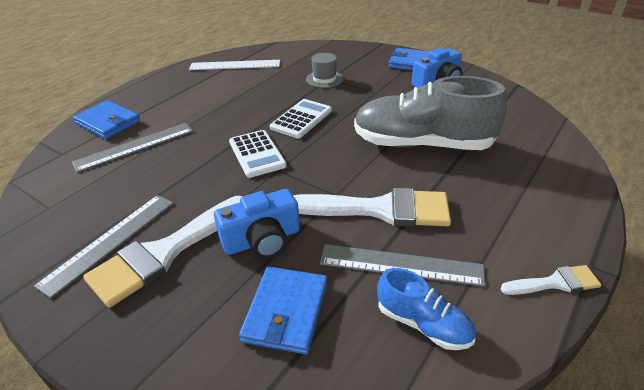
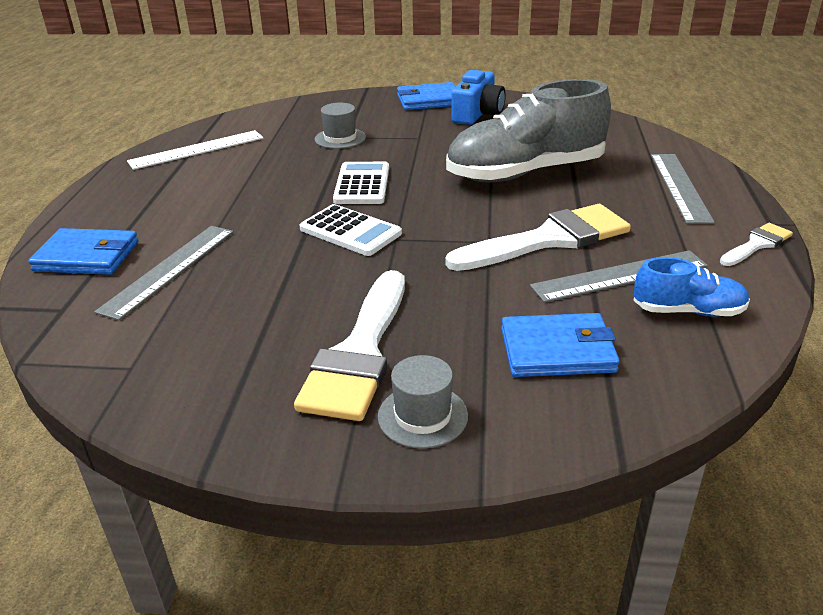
camera: 30 degrees left, 5 degrees down
(110, 241) = (273, 368): grey ruler -> grey ruler (680, 187)
(147, 323) = (422, 416): none -> grey hat
(262, 240) = (458, 304): blue camera -> none
(286, 312) = (557, 350): blue wallet -> blue wallet turned 75 degrees counterclockwise

